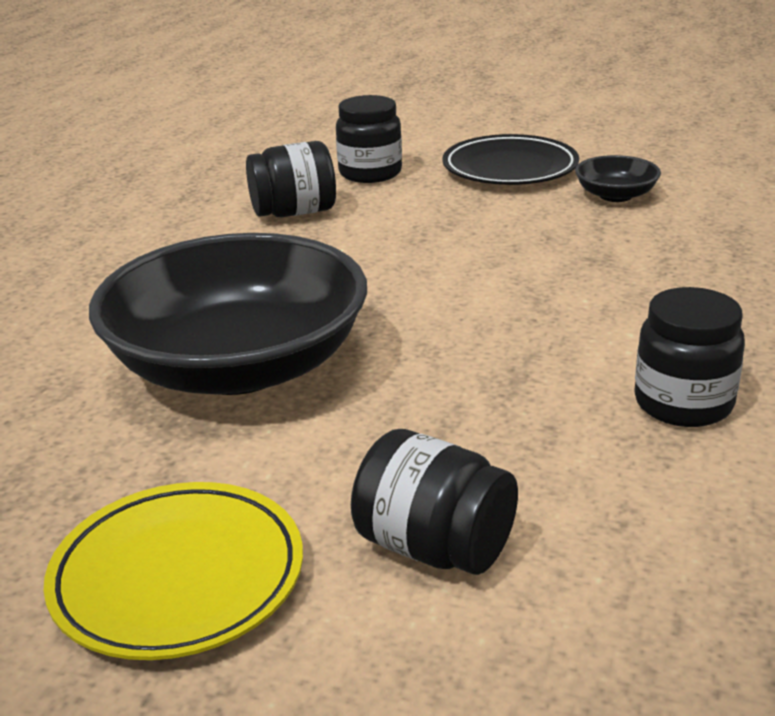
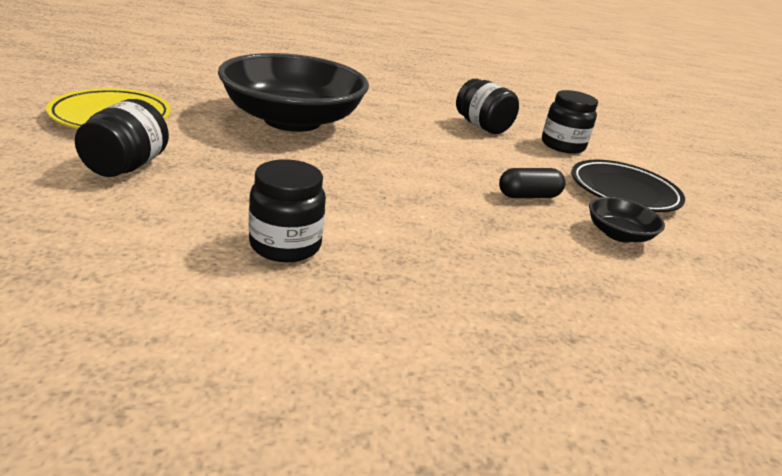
camera: 65 degrees right, 0 degrees up
(525, 224) = (528, 196): none -> black capsule

